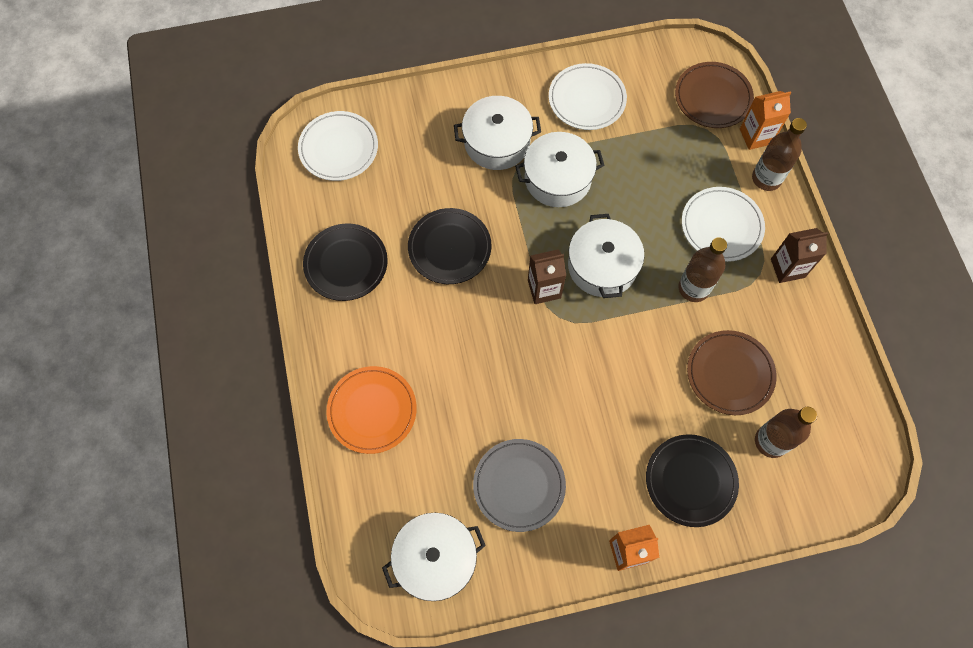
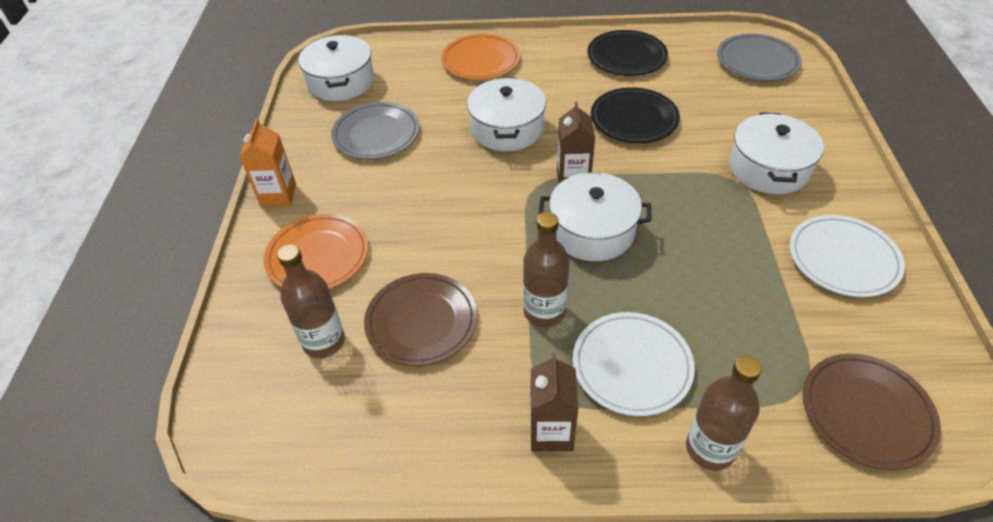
camera: 105 degrees right, 20 degrees down
(338, 148) = (757, 61): white plate -> grey plate
(557, 178) = (717, 211): white pot -> white pot (507, 128)
(690, 481) = (318, 256): black plate -> orange plate
(756, 136) = (792, 456): orange carton -> none

